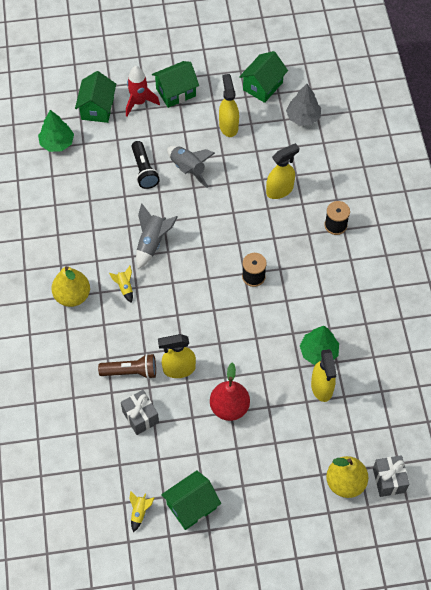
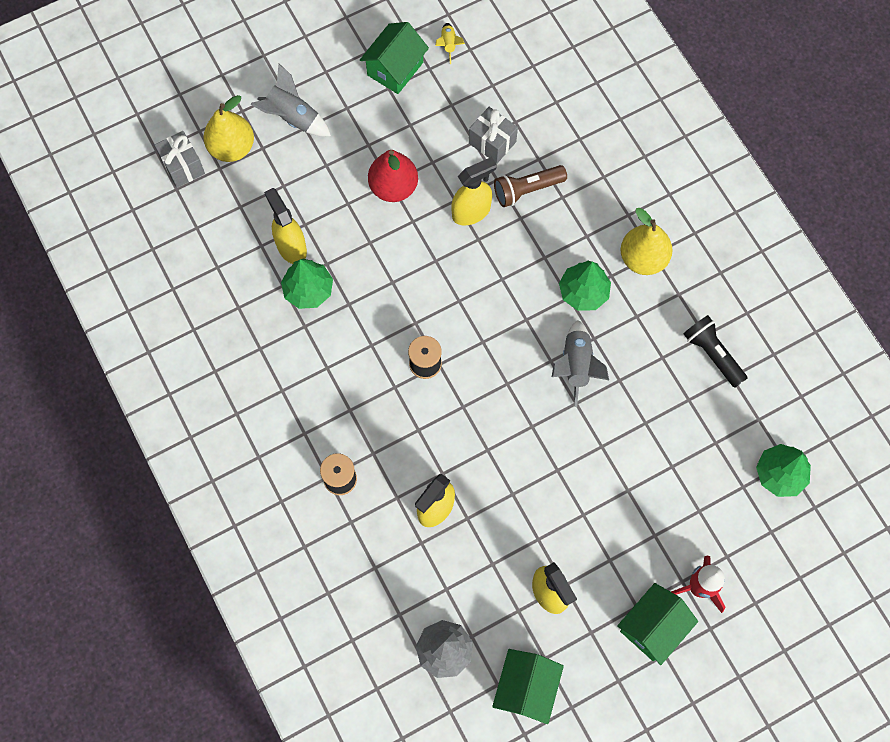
camera: 160 degrees right, 10 degrees up
(97, 108) = (753, 554): green house -> none
(124, 287) = (583, 292): yellow rocket -> green tree
(144, 170) = (637, 472): black flashlight -> black flashlight (712, 354)
(188, 169) = (577, 496): grey rocket -> grey rocket (293, 117)

